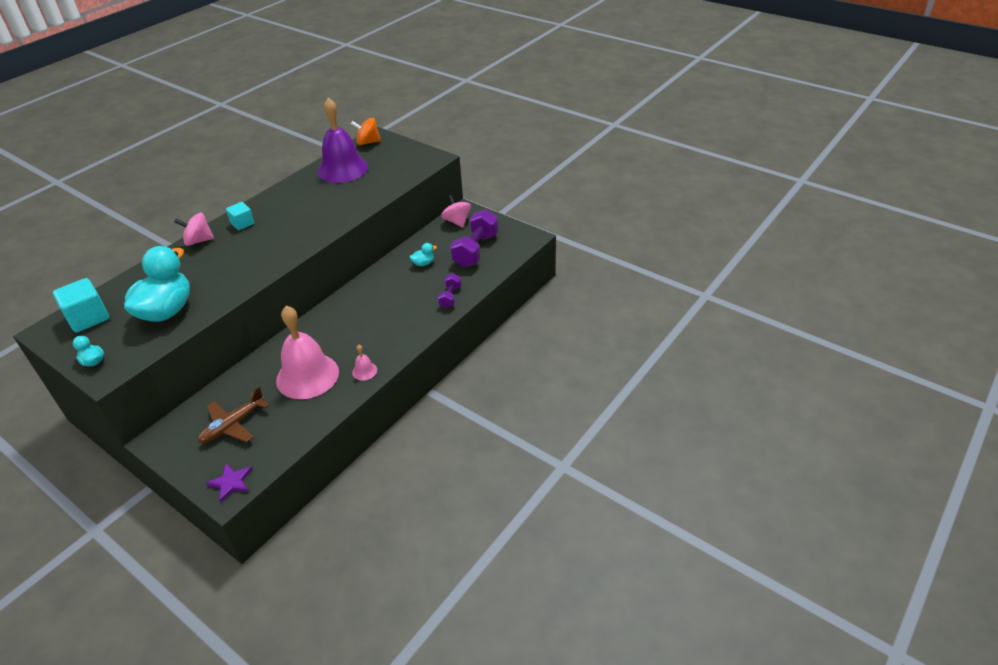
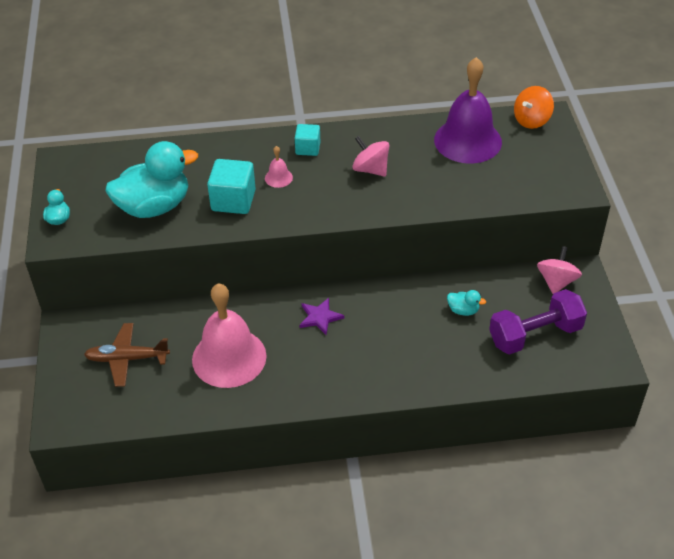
camera: 45 degrees right, 5 degrees up
(88, 318) = (97, 169): turquoise cube -> turquoise cube (233, 200)
(198, 241) = (253, 143): pink spinning top -> pink spinning top (370, 169)
(231, 482) = (72, 415): purple star -> purple star (320, 317)
(364, 371) = (278, 394): pink bell -> pink bell (278, 178)
(368, 142) = (531, 120): orange spinning top -> orange spinning top turned 90 degrees counterclockwise
(450, 297) = (444, 373): purple dumbbell -> none

